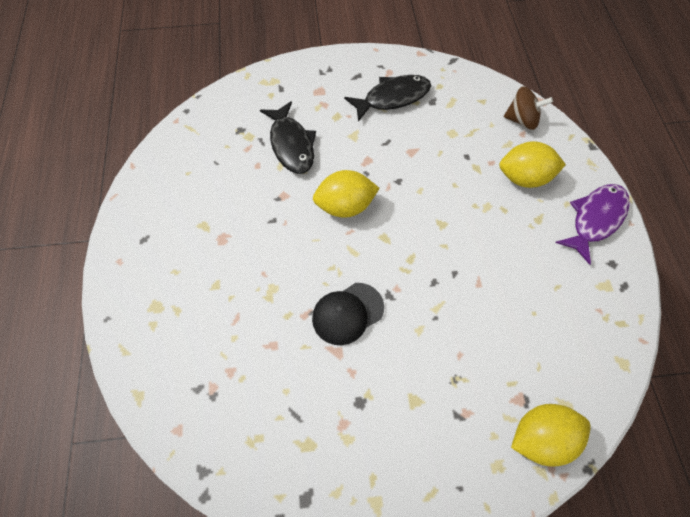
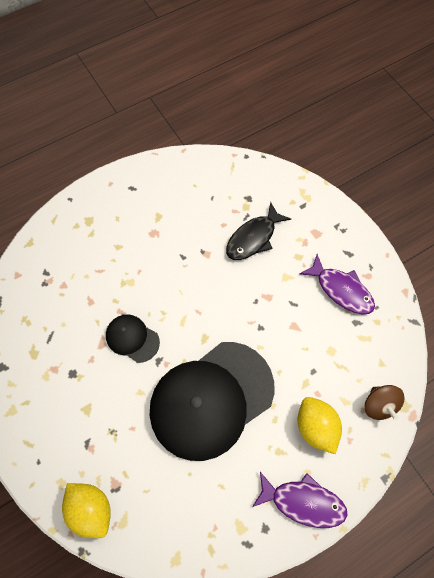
camera: 65 degrees right, 5 degrees up
(345, 206) = (218, 299): yellow lemon -> none
(393, 98) = (341, 290): black fish -> purple fish
(458, 259) = (211, 399): none -> black cap

